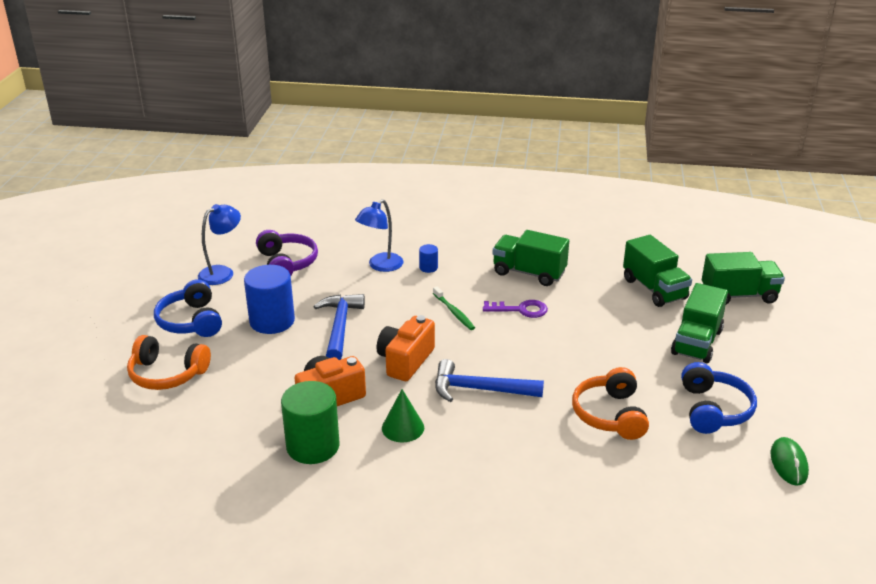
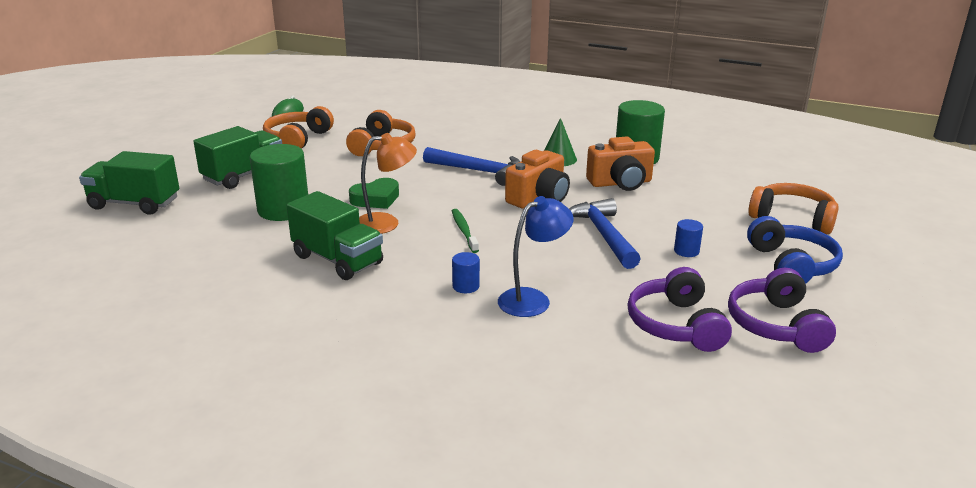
camera: 165 degrees left, 5 degrees down
(222, 272) = (776, 325): blue lamp -> purple headphones
(272, 321) = (686, 251): blue cylinder -> blue cylinder, size x0.45
(340, 327) = (603, 235): blue hammer -> blue hammer turned 150 degrees clockwise
(520, 310) = (386, 223): purple key -> orange lamp
(550, 334) = (376, 199): none -> green heart
(615, 309) = (283, 210): none -> green cylinder
(654, 289) = (213, 222): green truck -> none
(714, 409) = (297, 139): blue headphones -> orange headphones

